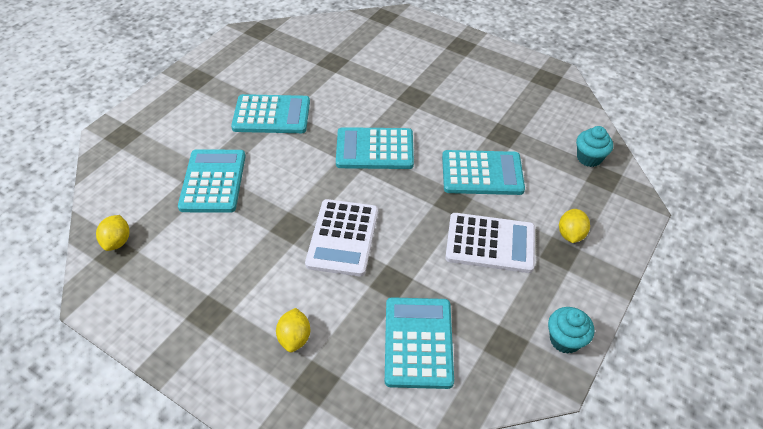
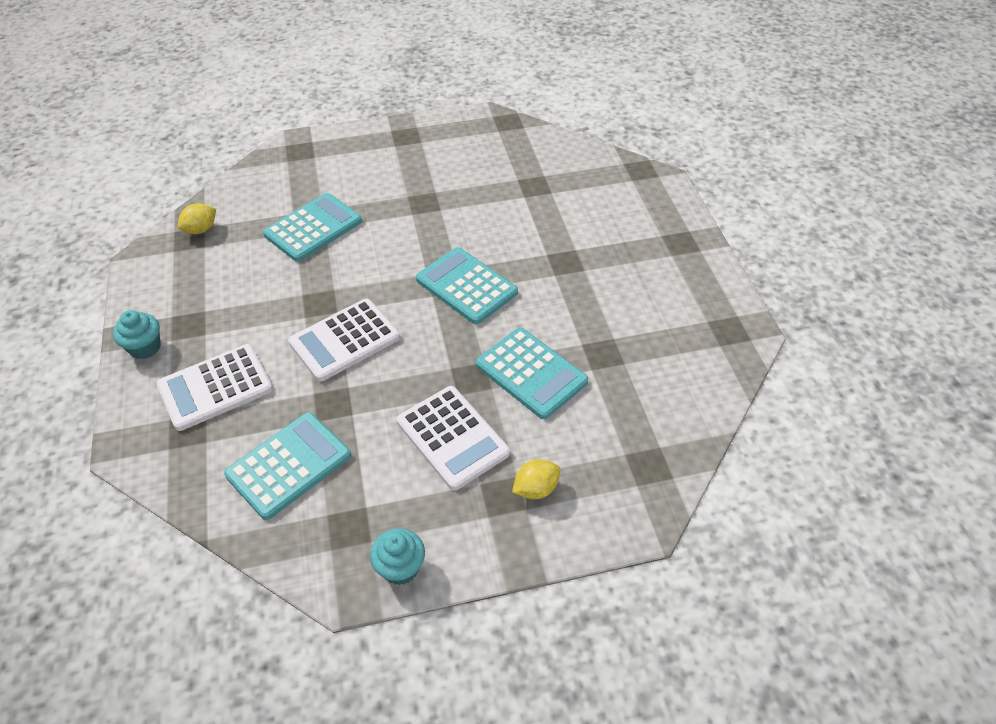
camera: 45 degrees right, 0 degrees up
(271, 115) = (423, 202): turquoise calculator -> none
(294, 338) = (215, 388): yellow lemon -> white calculator
(589, 158) = (660, 436): turquoise cupcake -> turquoise cupcake (145, 347)

